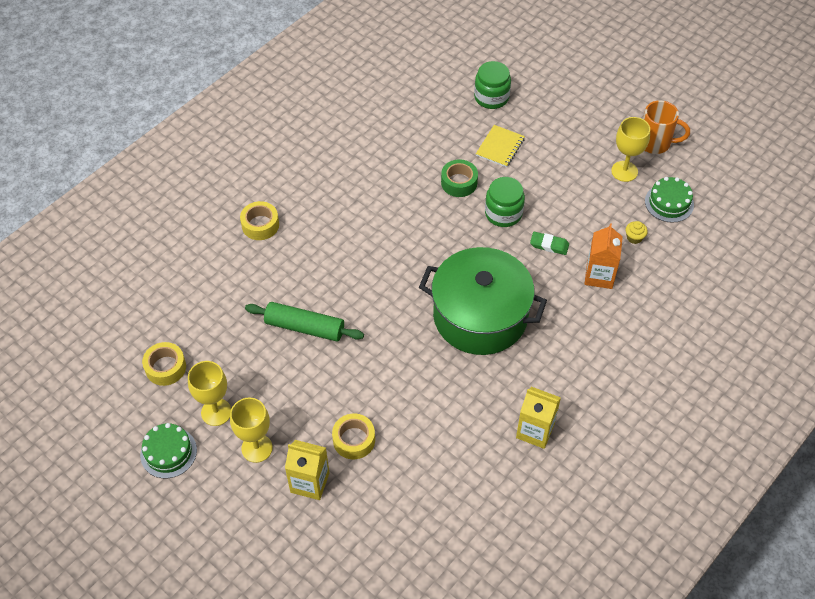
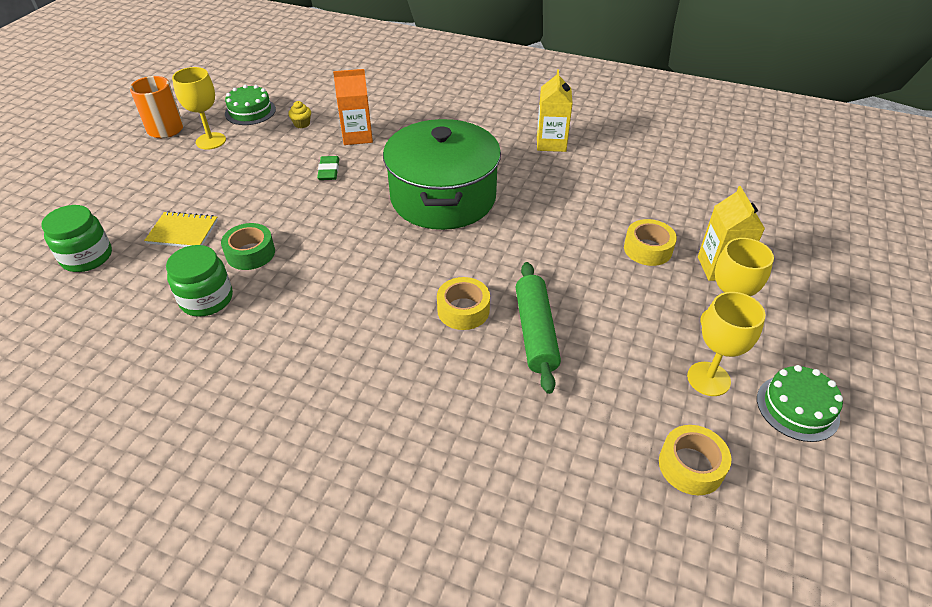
camera: 110 degrees left, 10 degrees down
(260, 225) = (385, 443): yellow tape -> yellow tape (463, 310)
(503, 213) = (292, 209): green jar -> green jar (206, 299)

